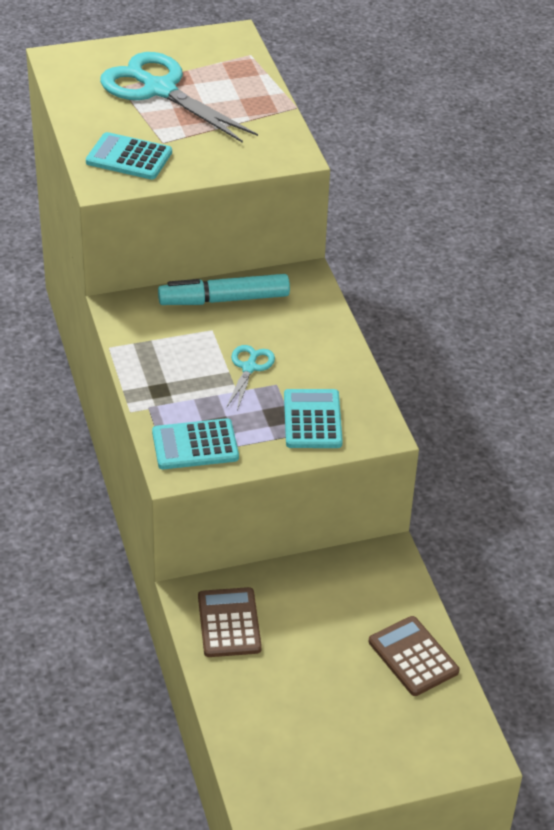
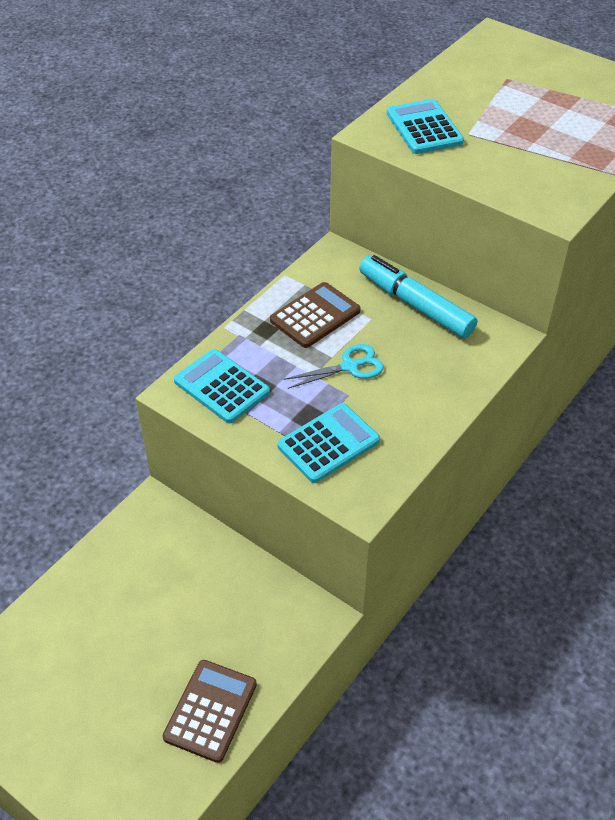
camera: 55 degrees right, 5 degrees up
(159, 90) = (533, 97): turquoise scissors -> none
(229, 623) = (143, 549): brown calculator -> brown calculator (315, 316)

